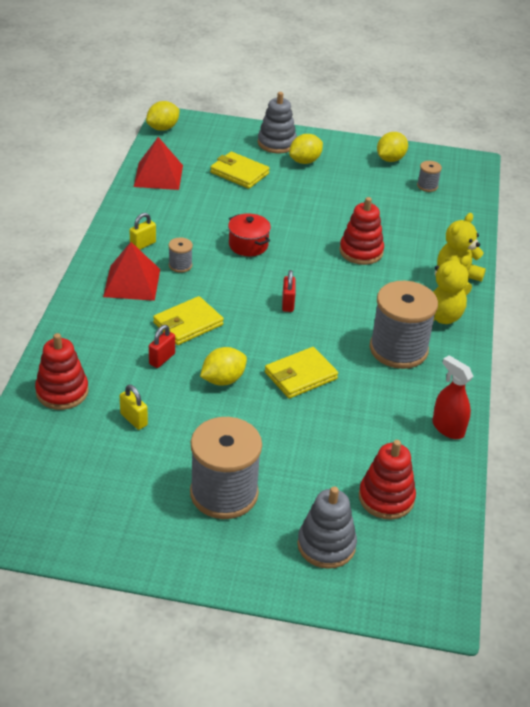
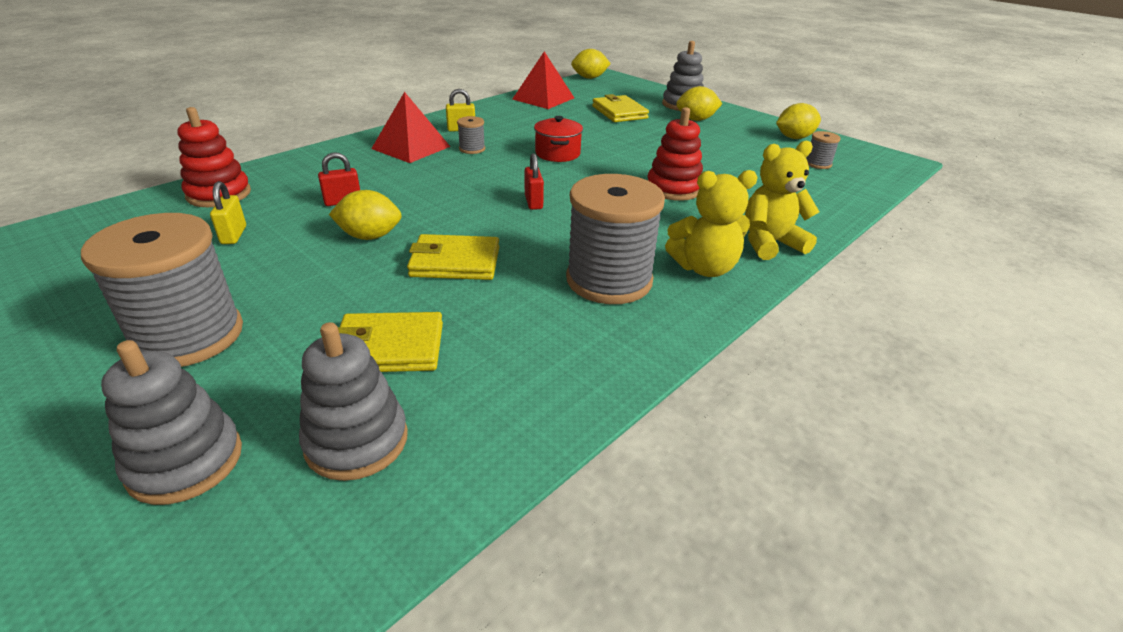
camera: 35 degrees right, 5 degrees down
(188, 324) = (411, 186): yellow wallet -> yellow wallet (389, 347)
(288, 303) = (533, 202): red padlock -> red padlock turned 45 degrees counterclockwise
(386, 498) = (356, 441): red stacking toy -> grey stacking toy
(448, 428) = (567, 392): red spray bottle -> none

